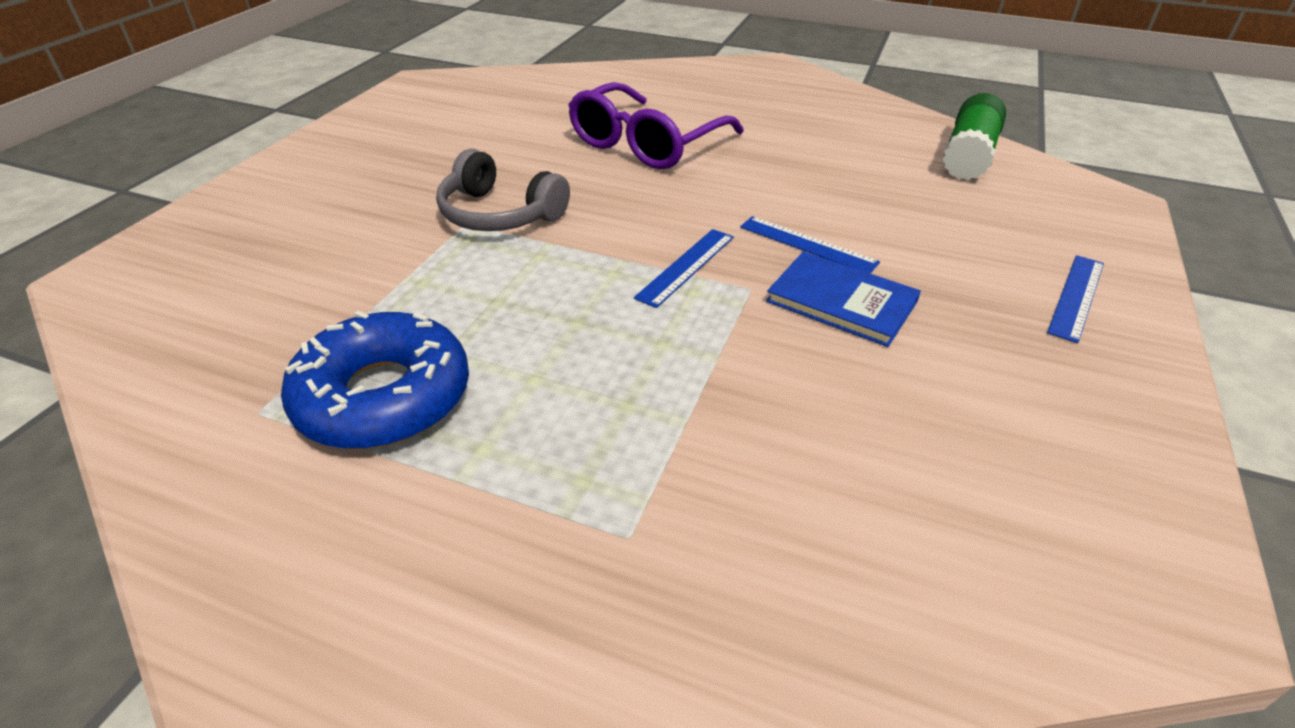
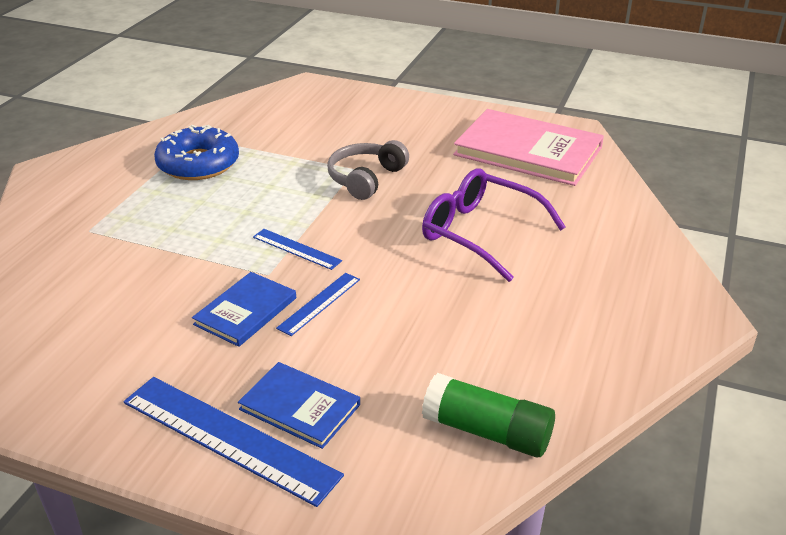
camera: 90 degrees right, 5 degrees down
(463, 108) = (528, 151): none -> pink book
(997, 252) = (300, 407): none -> blue book
(1076, 297) = (228, 438): blue ruler -> blue ruler, size x1.92

